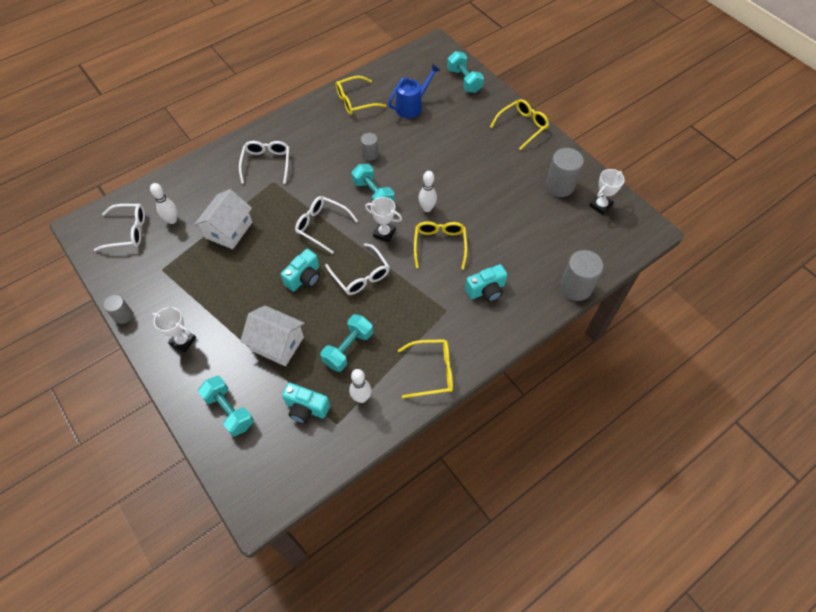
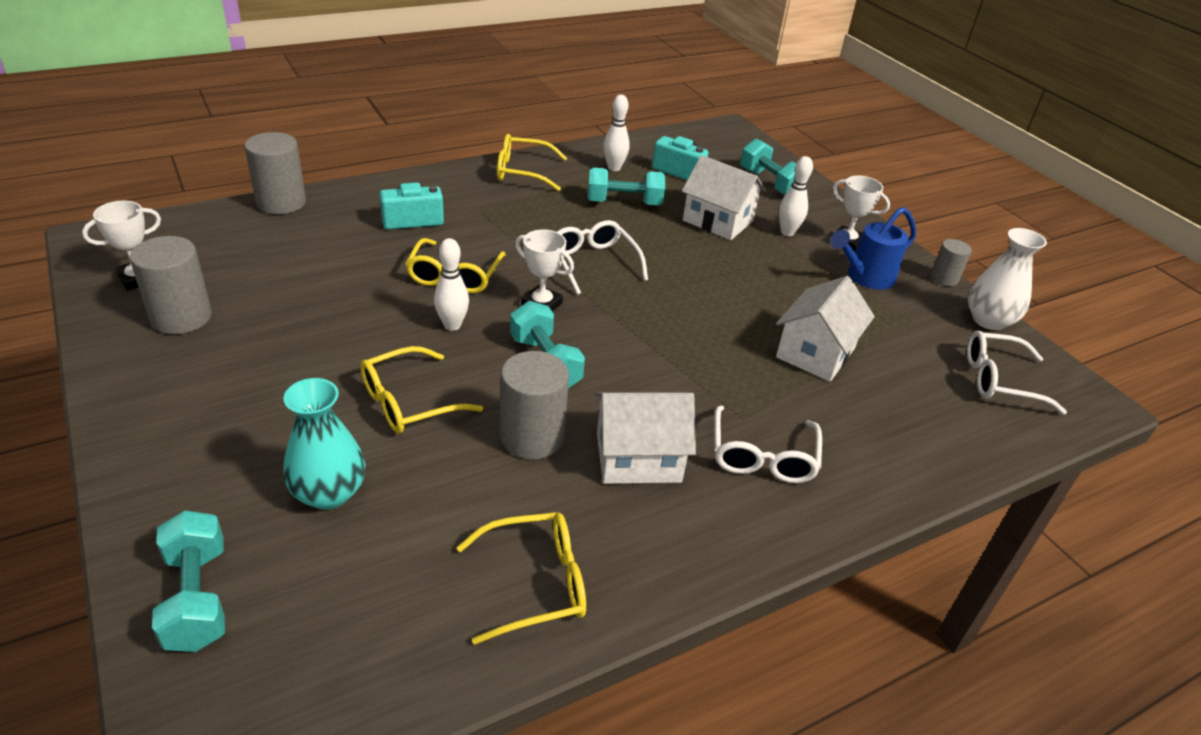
camera: 175 degrees left, 20 degrees down
(110, 279) = (988, 320): none -> white vase
(172, 220) = (926, 384): white bowling pin -> white bowling pin (787, 232)
(304, 278) = (681, 274): turquoise camera -> none
(321, 226) = (649, 332): white glasses -> none
(322, 153) = (638, 457): none -> white house
(348, 348) = (624, 203): turquoise dumbbell -> turquoise dumbbell turned 45 degrees clockwise
(370, 154) = (532, 437): grey cylinder -> grey cylinder, size x1.72
(412, 106) = (387, 540): blue watering can -> blue watering can (865, 277)
(441, 118) = (329, 493): none -> turquoise vase
(522, 126) = (149, 439): yellow glasses -> yellow glasses (408, 402)

